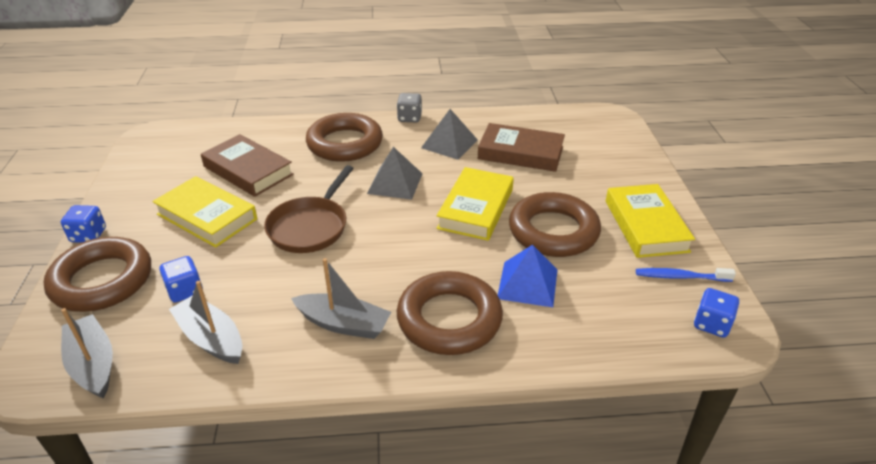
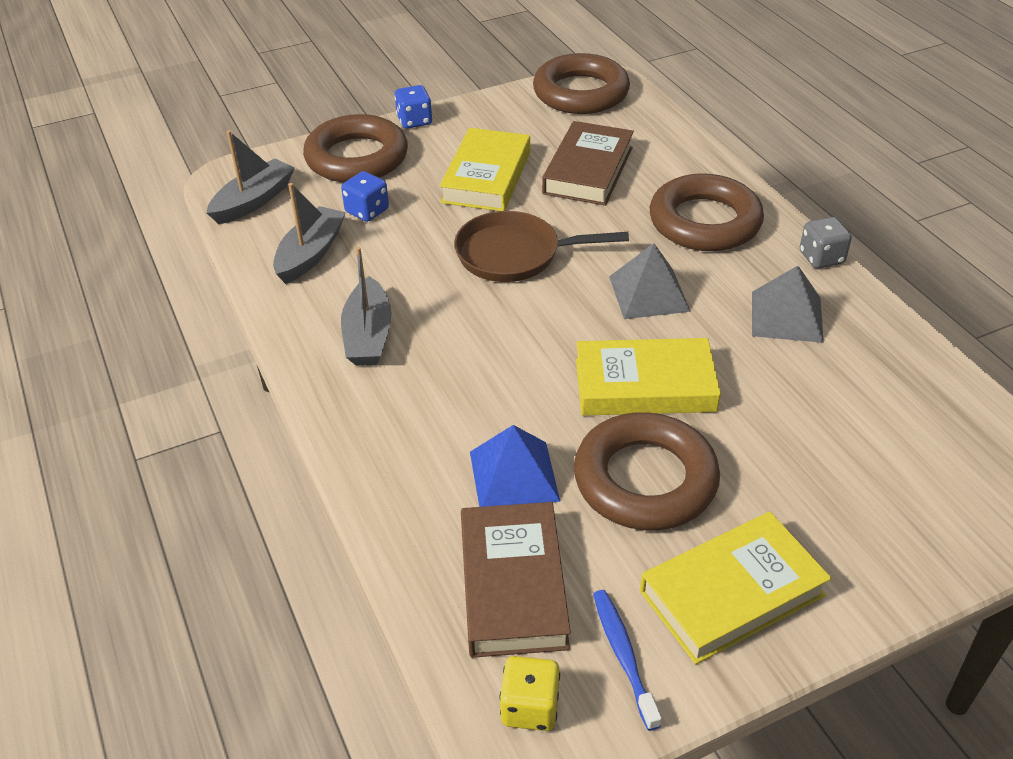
camera: 70 degrees right, 5 degrees up
(449, 319) = (413, 418): brown ring -> brown ring (580, 93)
(520, 153) = (826, 399): brown book -> brown book (513, 585)
(711, 324) = (530, 707): blue dice -> yellow dice

